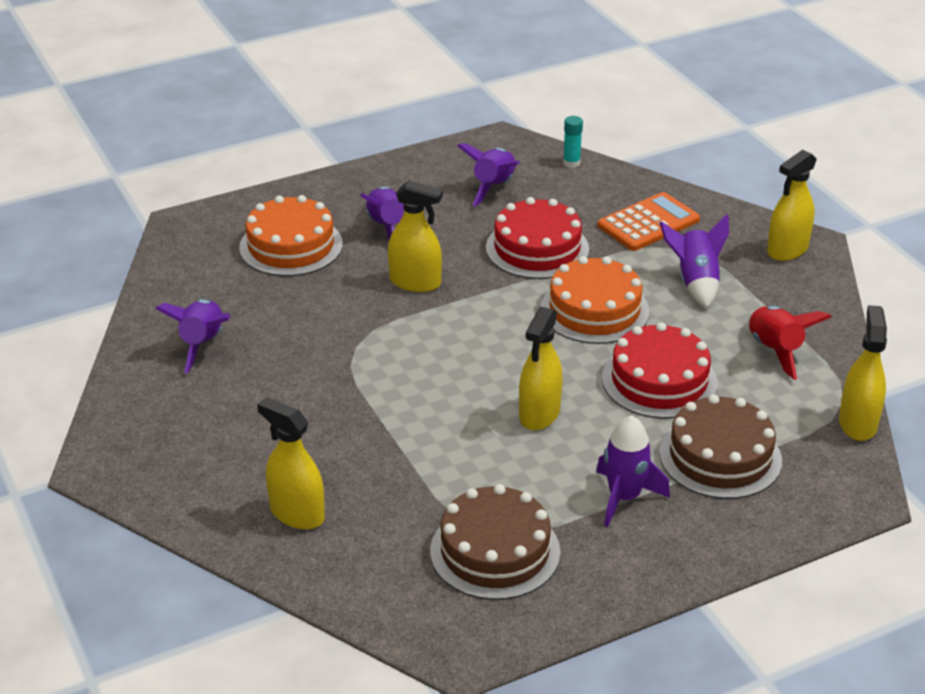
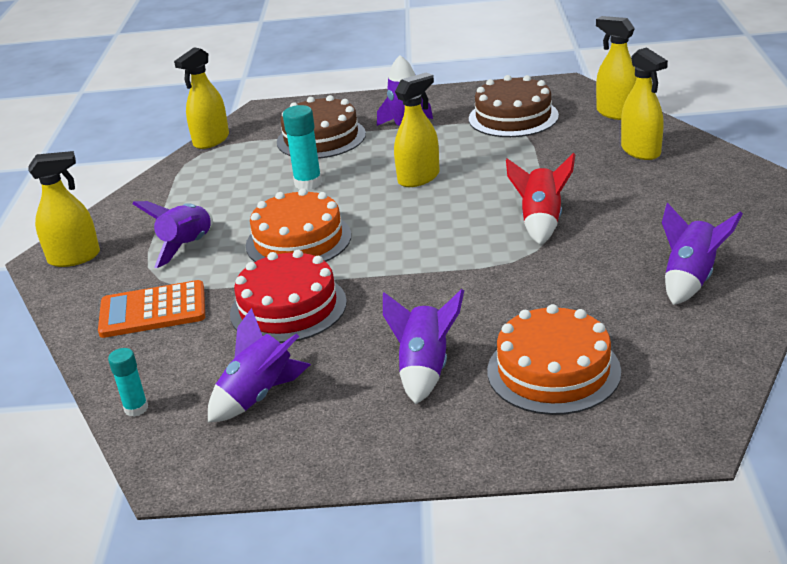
camera: 150 degrees left, 5 degrees down
(415, 282) = (439, 298): yellow spray bottle -> yellow spray bottle (617, 113)
(659, 381) = (308, 183): red cake -> turquoise glue stick
(775, 350) = (200, 187): red rocket -> red rocket (541, 222)

